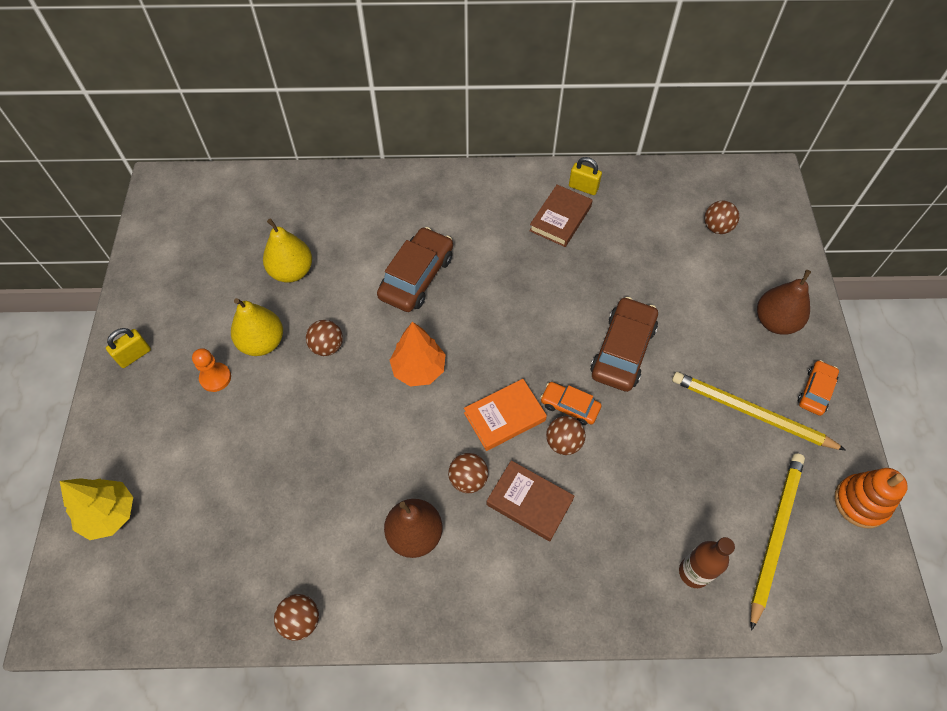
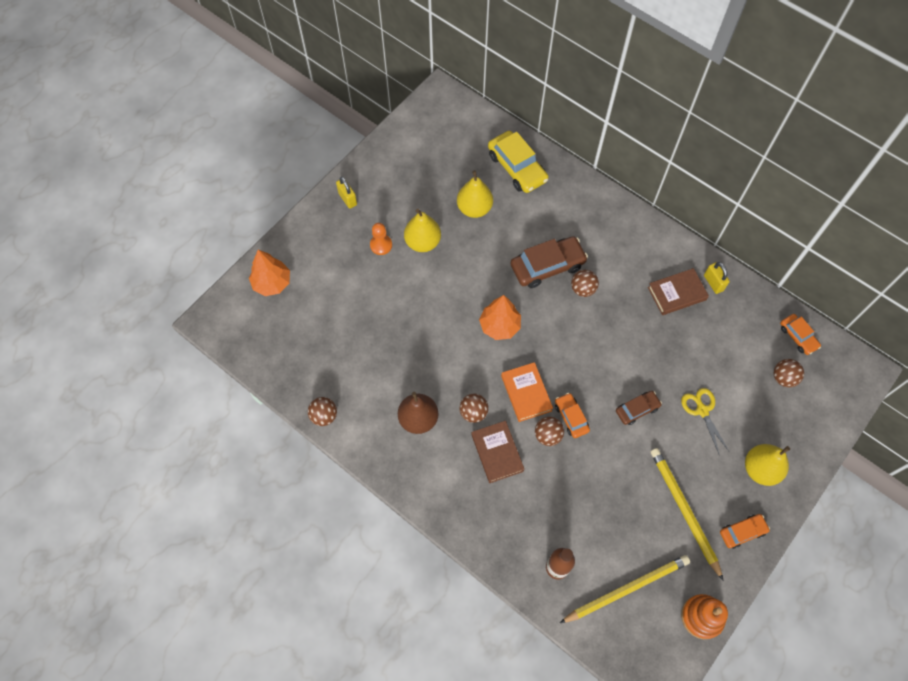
camera: 40 degrees right, 5 degrees up
(109, 514) = (272, 283): yellow tree -> orange tree
(134, 355) = (347, 199): yellow padlock -> yellow padlock turned 60 degrees clockwise
(304, 204) = (517, 167): none -> yellow car
(327, 346) = (457, 272): brown ball -> brown ball (583, 289)
(504, 417) = (526, 393): orange book -> orange book turned 60 degrees clockwise
(623, 350) = (637, 409): brown car -> brown car, size x0.57
(679, 307) = (702, 410): none -> yellow scissors
(694, 184) = (798, 337): none -> orange car
(775, 322) = (760, 469): brown pear -> yellow pear

